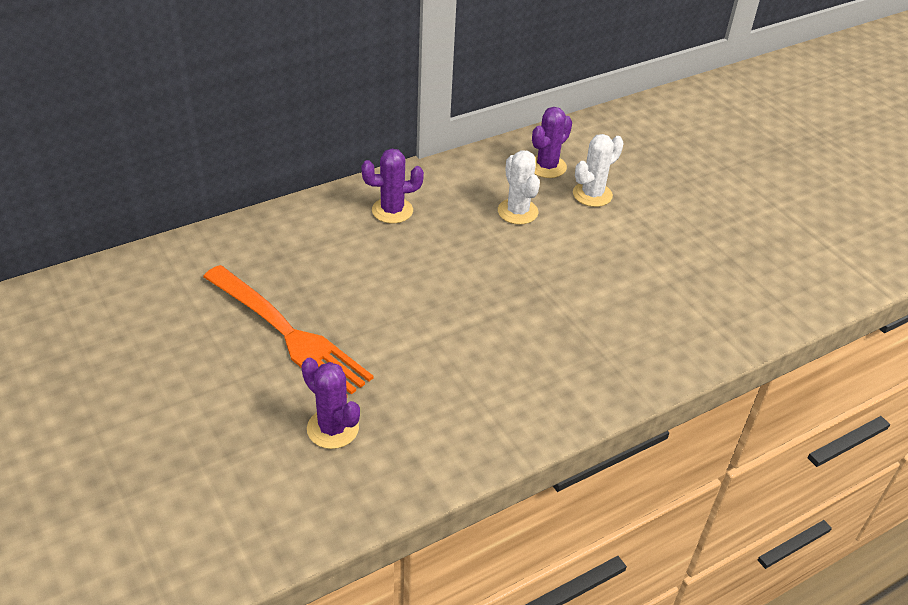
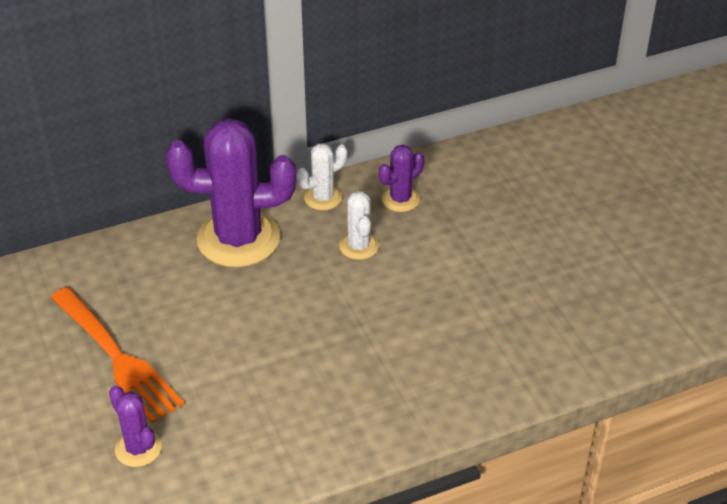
camera: 10 degrees right, 0 degrees up
(392, 210) = (238, 239): purple cactus -> purple cactus, size x2.10
(592, 194) = (437, 231): white cactus -> white cactus (323, 198)

